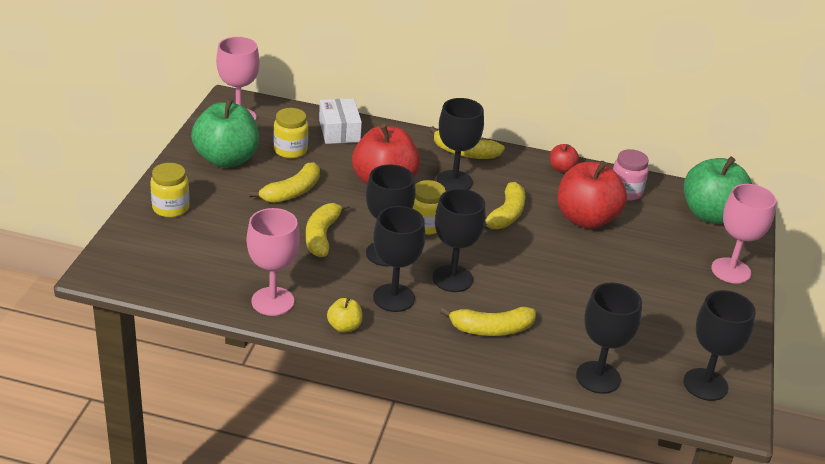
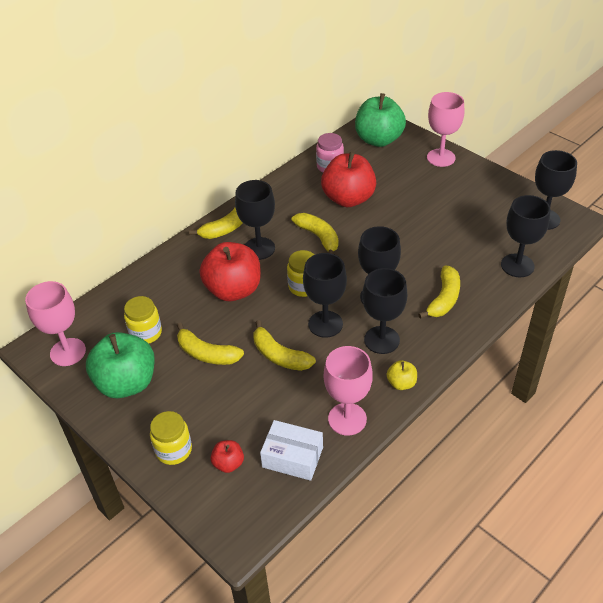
camera: 55 degrees left, 10 degrees up
(292, 192) = (207, 353): yellow banana -> yellow banana turned 135 degrees clockwise
(339, 131) = (141, 290): white box -> white box (292, 457)
(561, 168) = (282, 185): red apple -> red apple (228, 463)

